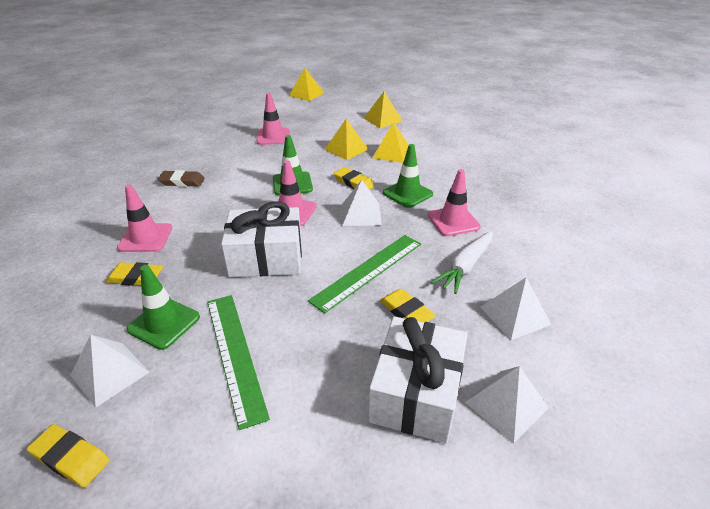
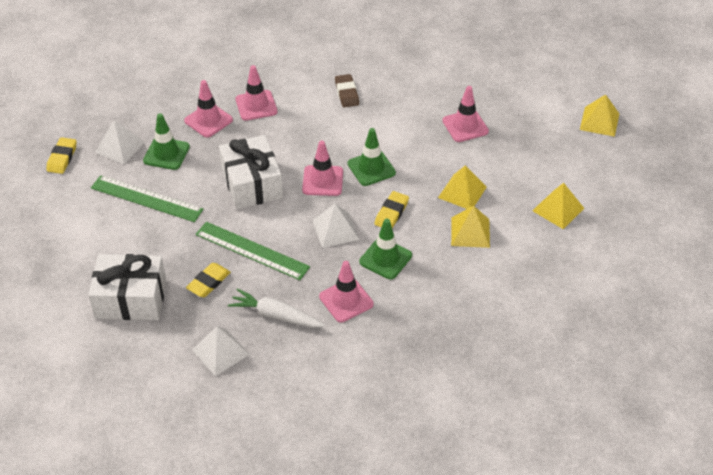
camera: 75 degrees right, 10 degrees up
(135, 277) = (208, 120): yellow eraser -> pink traffic cone
(235, 354) = (146, 199): green ruler -> green ruler turned 60 degrees clockwise
(506, 405) = (129, 348): white pyramid -> none

